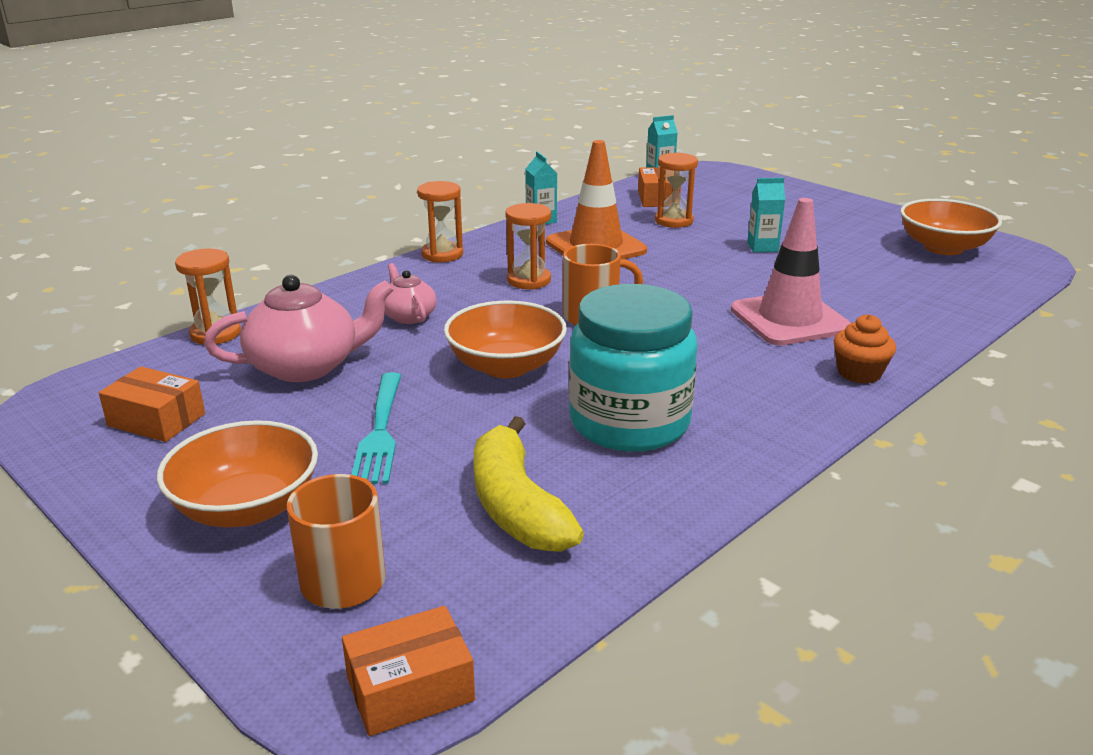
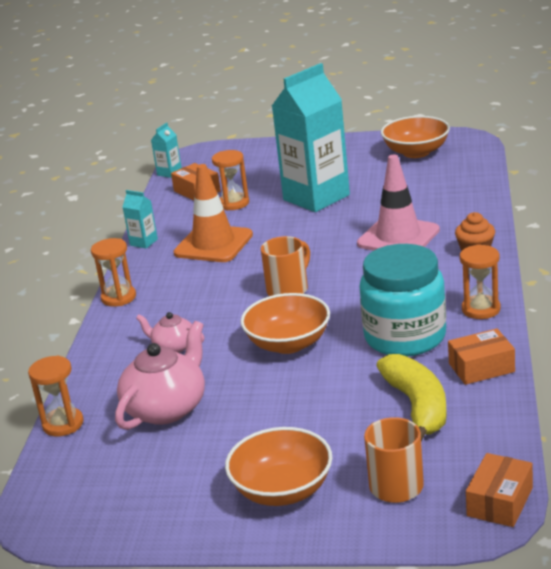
camera: 35 degrees left, 0 degrees up
(156, 420) = (133, 486): orange box -> orange box (481, 368)
(380, 431) = (282, 415): turquoise fork -> none
(516, 506) = (417, 406): yellow banana -> yellow banana turned 135 degrees counterclockwise
(529, 280) = (209, 287): orange hourglass -> orange hourglass (481, 309)
(762, 247) = (316, 197): turquoise carton -> turquoise carton, size x2.44

